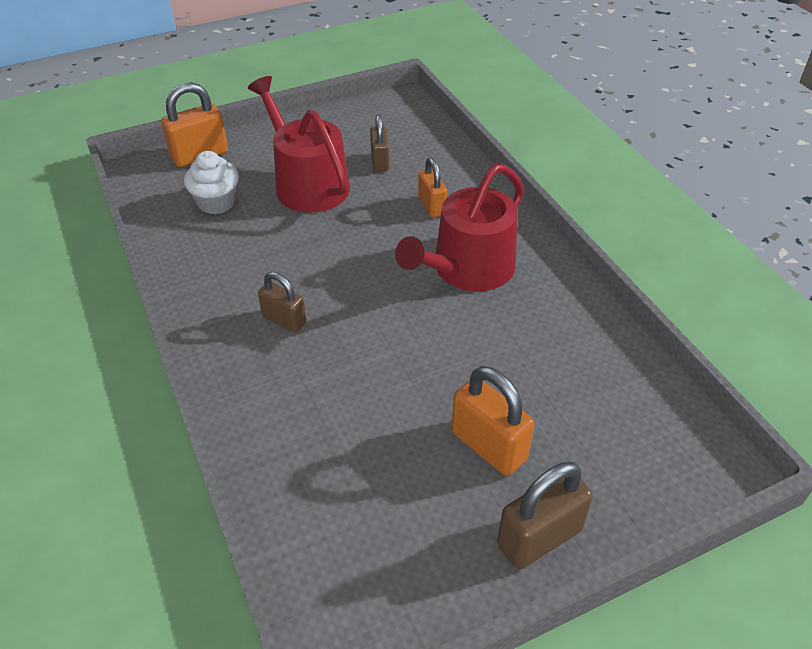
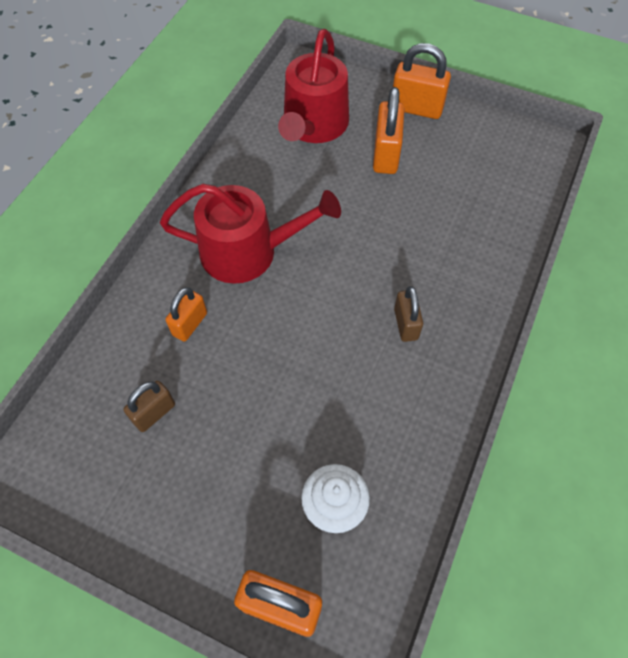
camera: 130 degrees left, 15 degrees up
(307, 183) = (239, 449): red watering can -> red watering can (313, 126)
(539, 538) = (416, 108): brown padlock -> orange padlock

